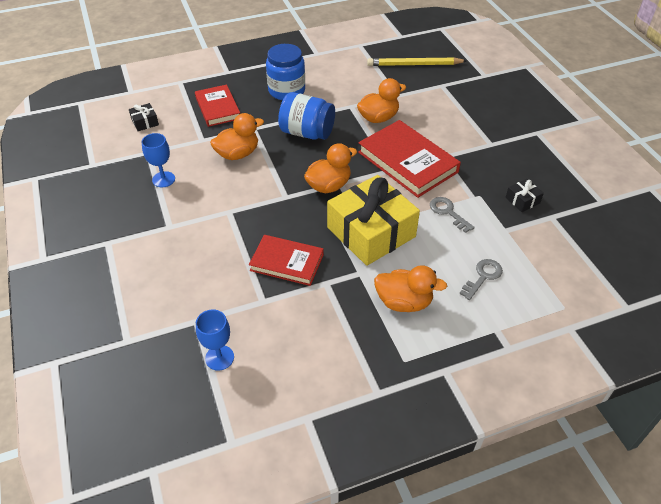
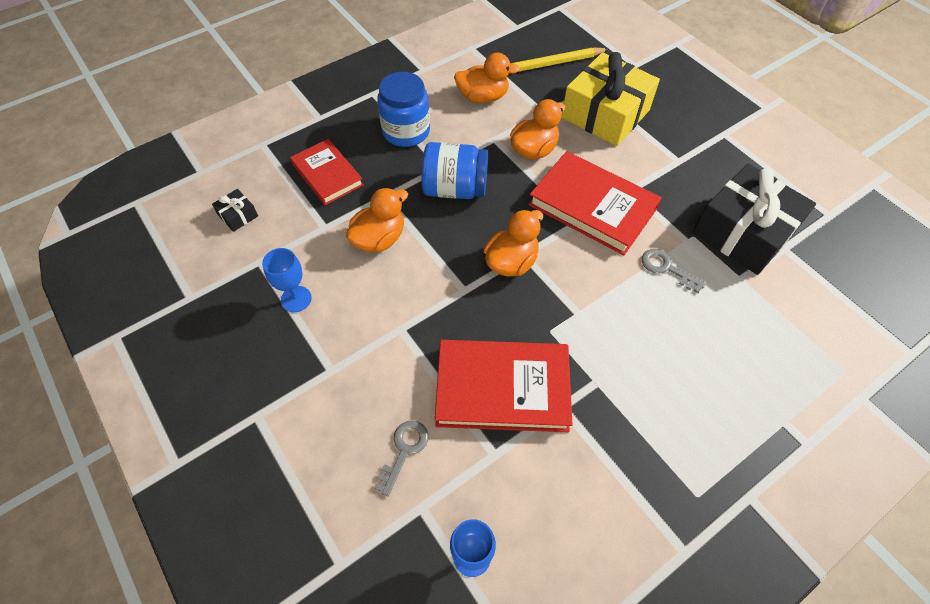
camera: 15 degrees left, 10 degrees up
(287, 262) = (502, 388): red book -> red book, size x1.56
(371, 232) = (588, 318): yellow gift -> yellow gift (605, 114)
(404, 302) = (665, 410): orange duck -> orange duck (483, 97)
(483, 277) = (740, 351): grey key -> grey key (404, 451)
(522, 200) = (743, 232): black gift -> black gift, size x2.48

